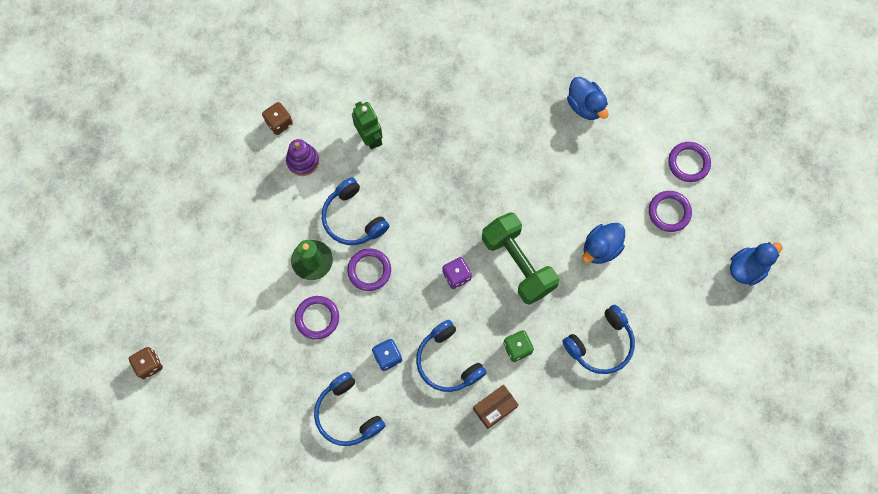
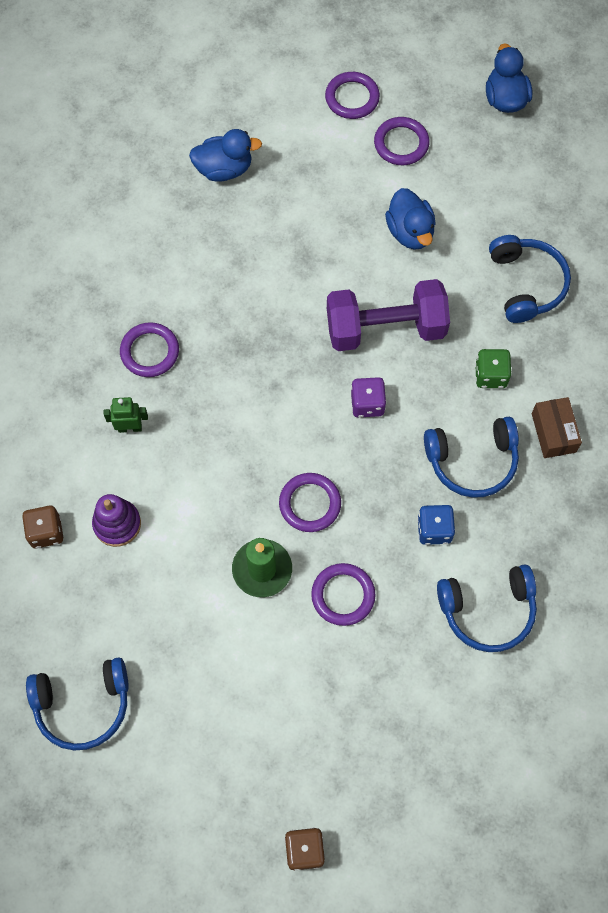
camera: 65 degrees left, 5 degrees down
(353, 218) = (230, 494): blue headphones -> blue headphones (83, 705)
(369, 137) = (130, 427): green robot -> green robot, size x0.66
(427, 124) = (150, 352): none -> purple ring
(518, 264) = (385, 328): green dumbbell -> purple dumbbell

